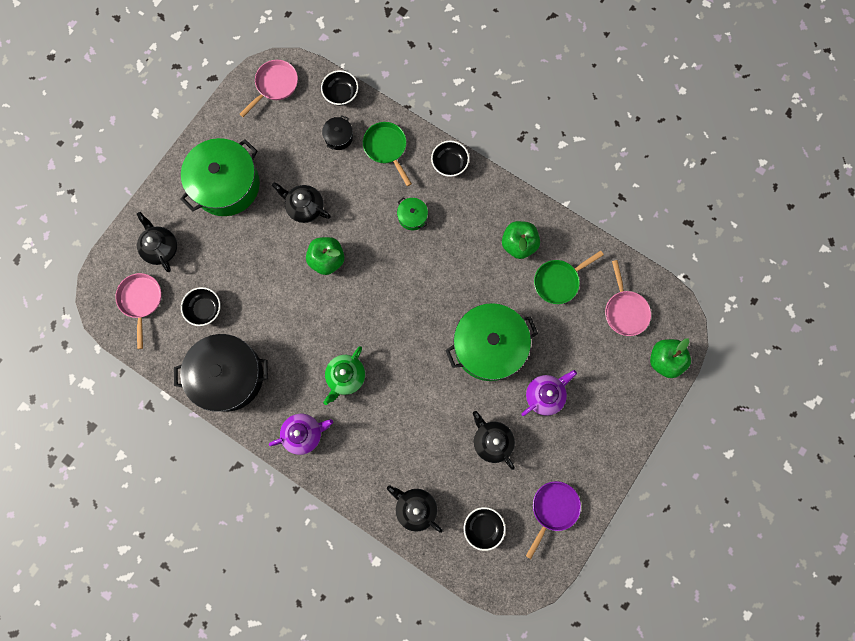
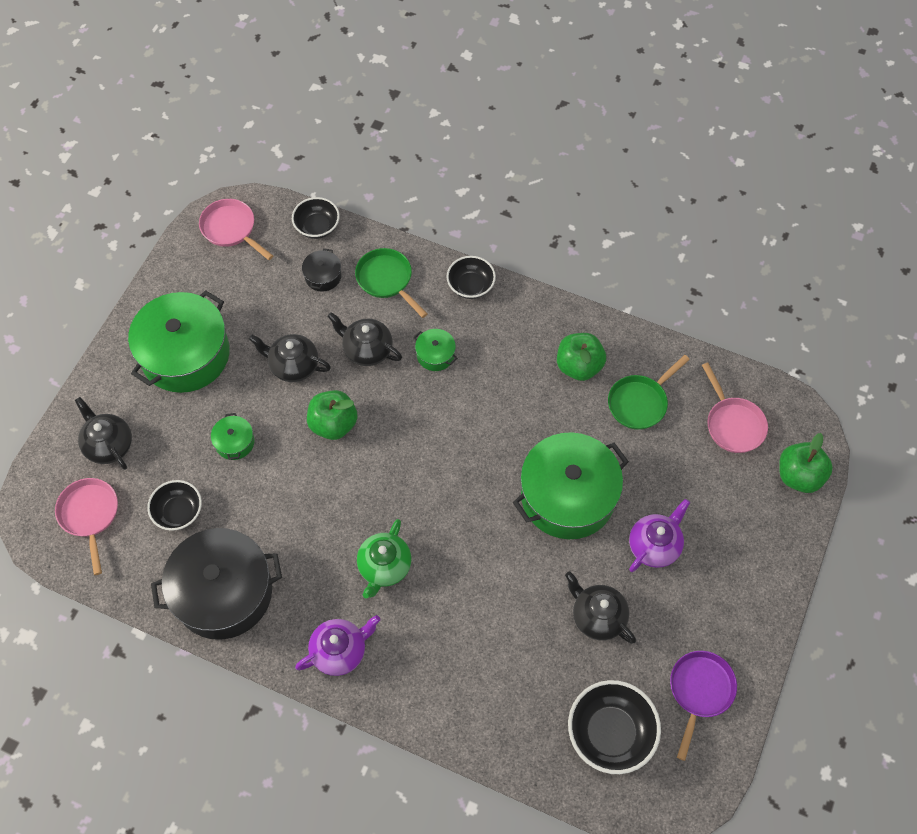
camera: 10 degrees left, 15 degrees down
(252, 262) = (234, 442): none -> green pot
(275, 85) = (231, 229): pink pan -> pink pan turned 75 degrees counterclockwise
(415, 508) = (511, 723): black teapot -> black teapot (366, 349)
(483, 527) = (610, 733): black bowl -> black bowl, size x1.56

